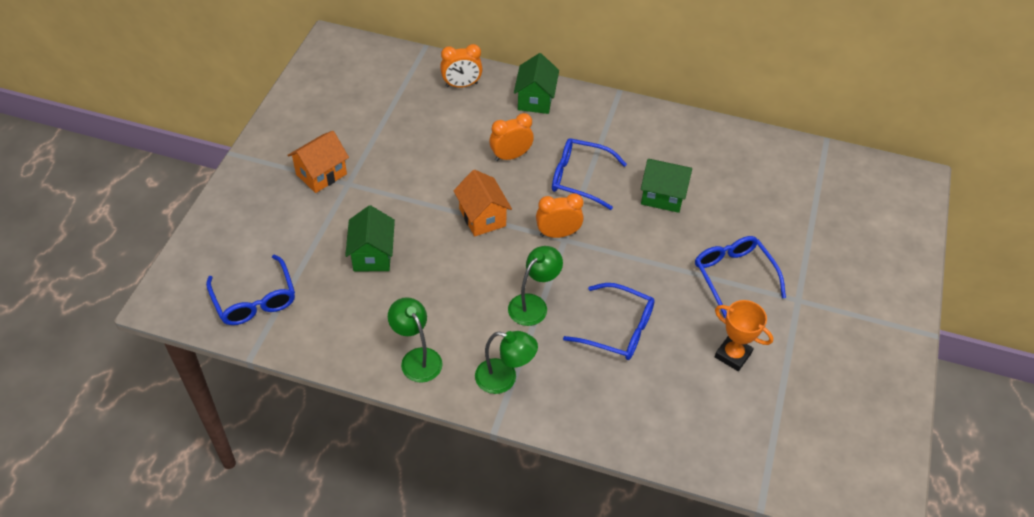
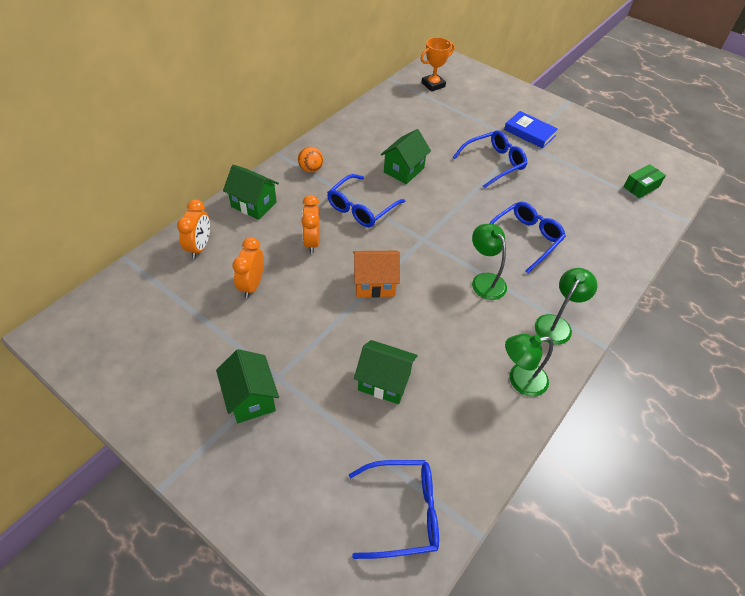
camera: 70 degrees left, 0 degrees up
(321, 174) = (251, 398): orange house -> green house
(558, 234) = (415, 241): orange clock -> orange clock (252, 285)
(612, 123) = (311, 169): none -> orange ball
(733, 275) = (494, 163): blue glasses -> blue glasses turned 150 degrees clockwise
(733, 355) = (563, 189): orange trophy -> orange trophy (433, 85)
(797, 444) = (641, 187): none -> green box
(823, 301) = (529, 133): none -> blue book

